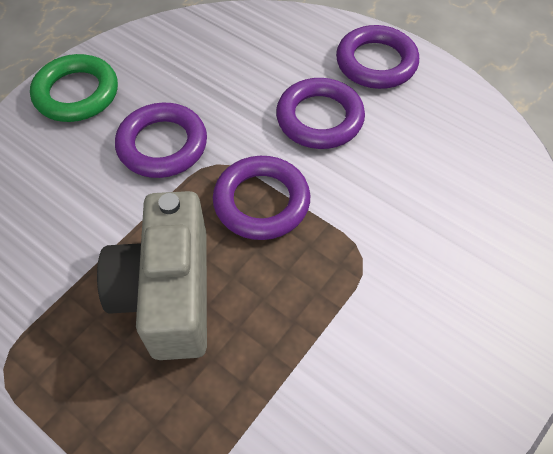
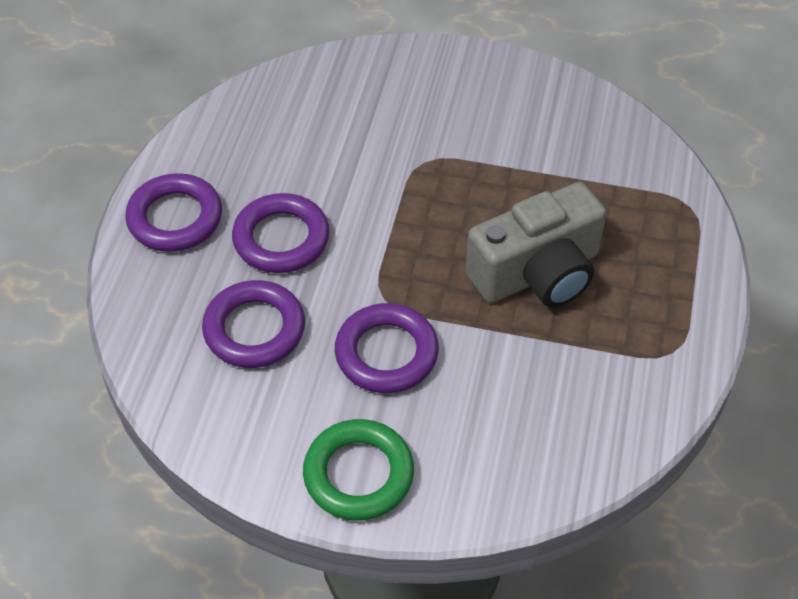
camera: 115 degrees left, 5 degrees down
(261, 202) = (408, 246): purple ring -> purple ring (254, 329)

